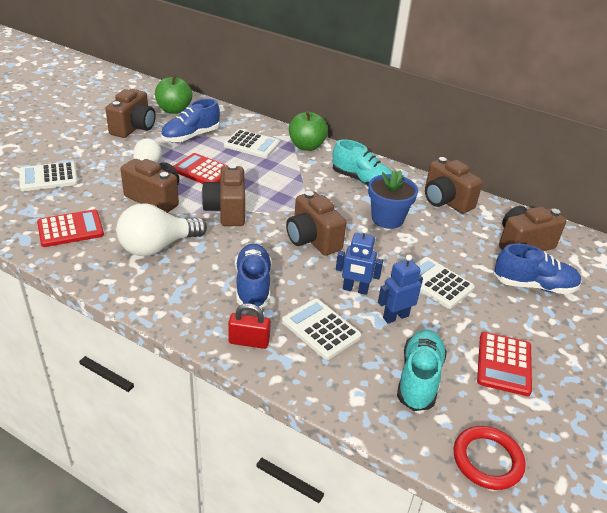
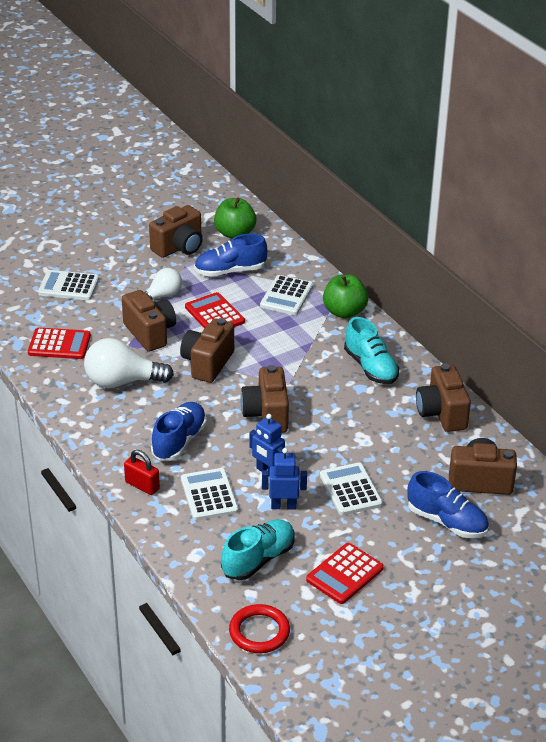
camera: 30 degrees right, 0 degrees up
(252, 145) = (286, 296): white calculator -> white calculator turned 60 degrees clockwise
(387, 219) = (360, 415): blue flower pot -> none

